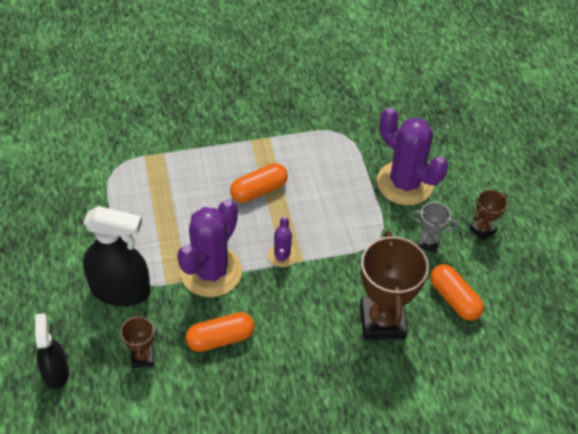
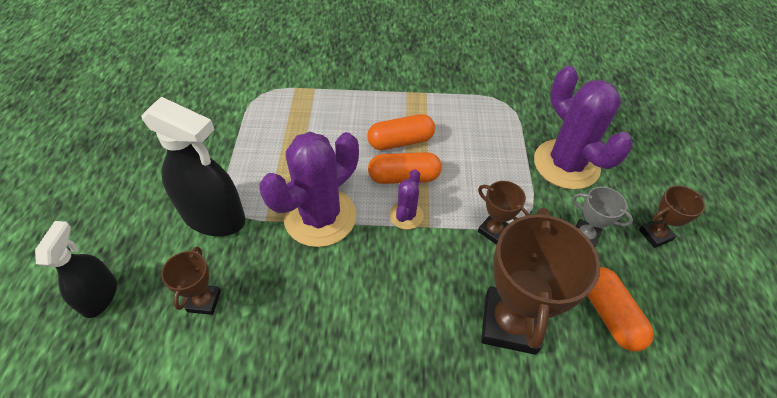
camera: 15 degrees right, 0 degrees up
(220, 338) = (303, 299): orange capsule -> orange capsule (404, 177)
(356, 253) = (493, 231): none -> brown trophy

